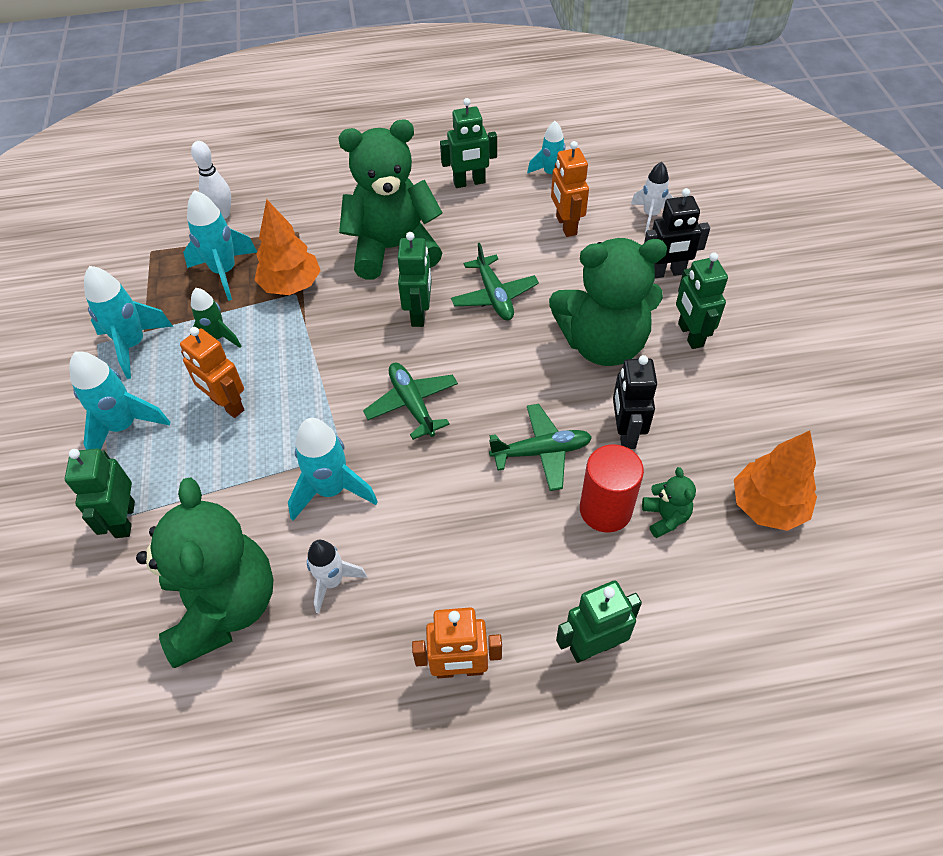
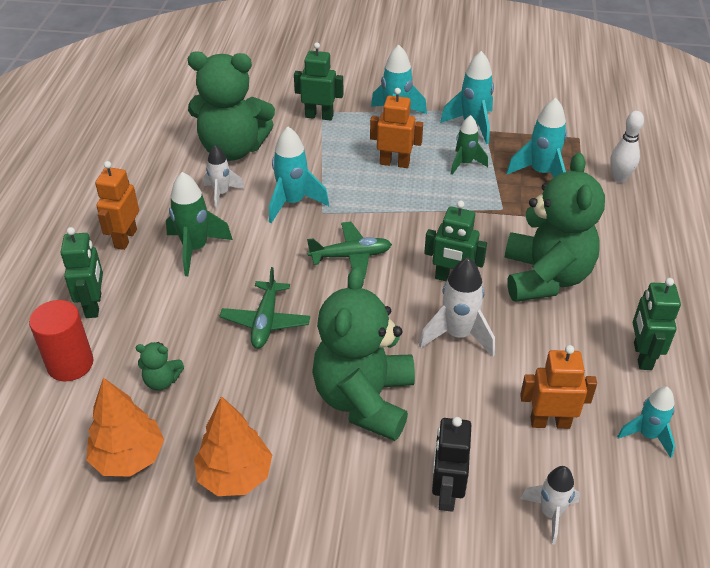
camera: 105 degrees right, 10 degrees down
(227, 405) = (394, 163): orange robot -> orange robot turned 45 degrees clockwise
(291, 285) = (513, 208): orange tree -> orange tree (235, 476)
(452, 569) = (195, 249): none -> green rocket
(494, 296) = (458, 335): green plane -> white rocket
(605, 510) = (191, 345): red cylinder -> red cylinder (70, 364)
(625, 433) = (255, 382): black robot -> none
(690, 335) = (347, 478): green robot -> none

